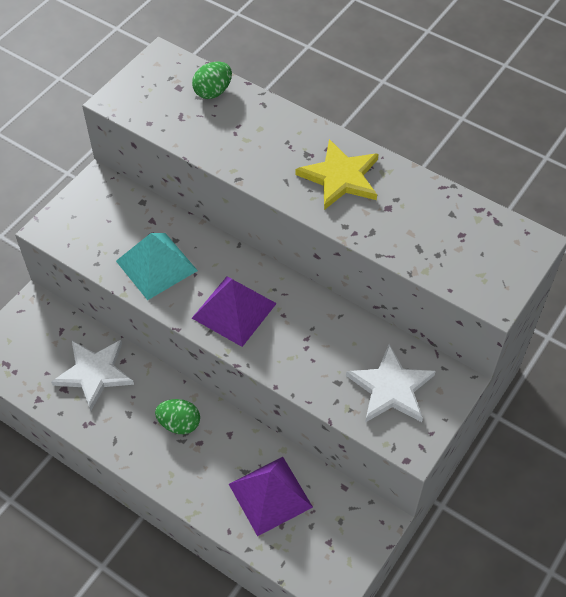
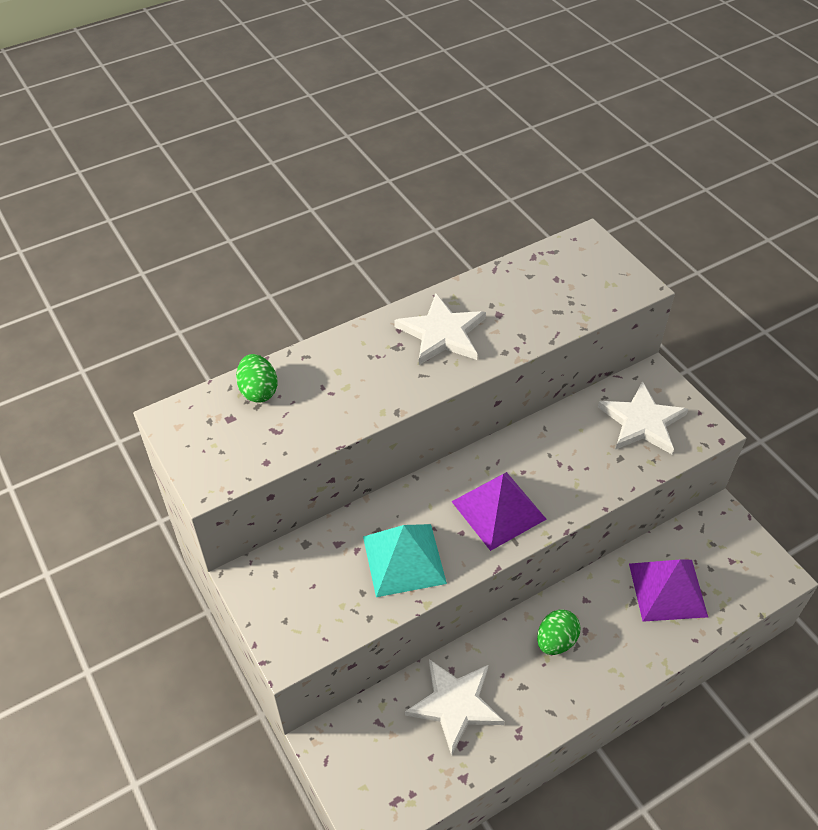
camera: 65 degrees left, 5 degrees down
(340, 177) = (442, 333): yellow star -> white star

